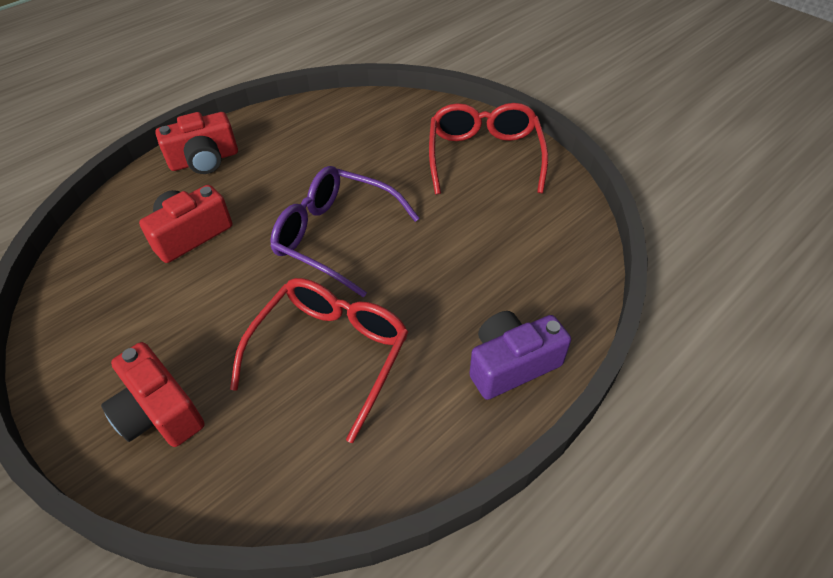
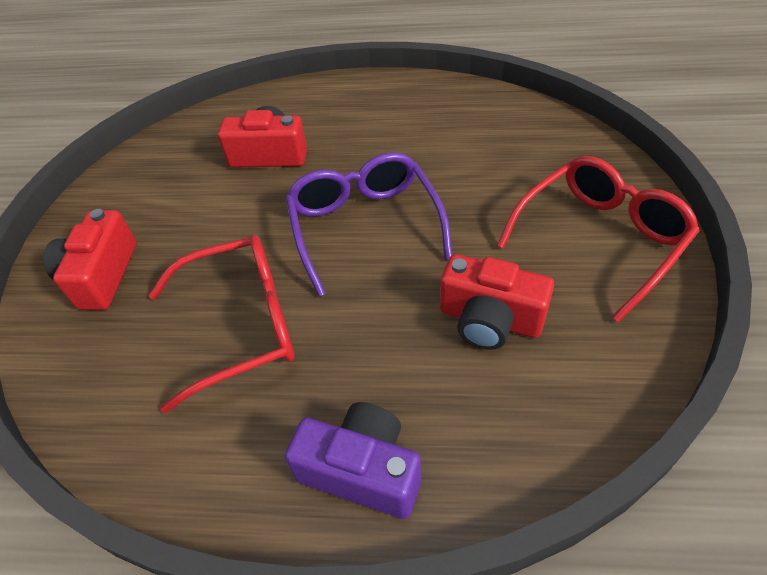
camera: 50 degrees right, 0 degrees up
(204, 160) = (348, 99): red camera -> red camera (490, 319)

